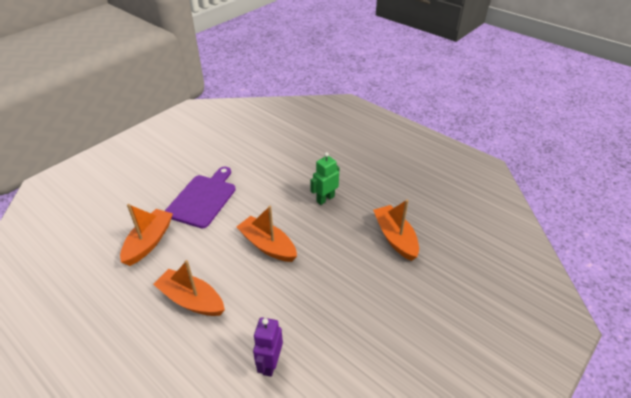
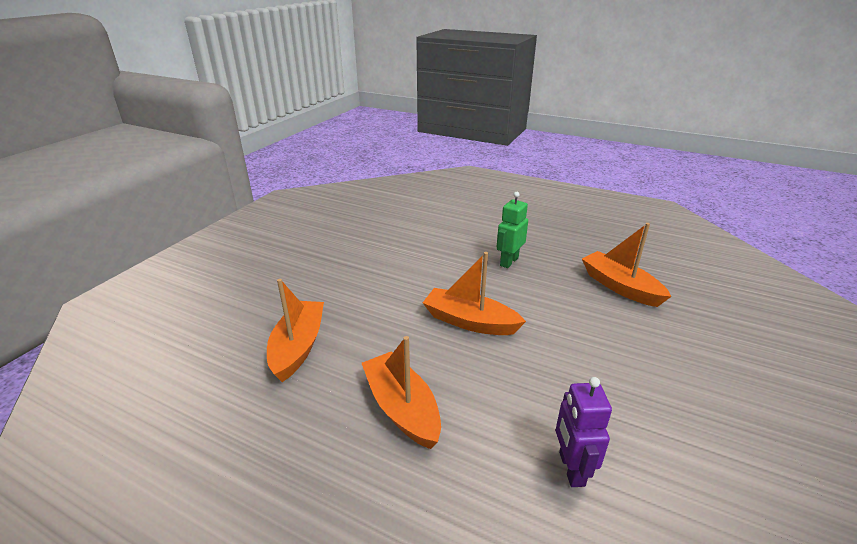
camera: 15 degrees left, 10 degrees down
(191, 300) = (402, 408): orange boat -> orange boat turned 45 degrees clockwise
(203, 199) = (350, 285): purple cutting board -> none

